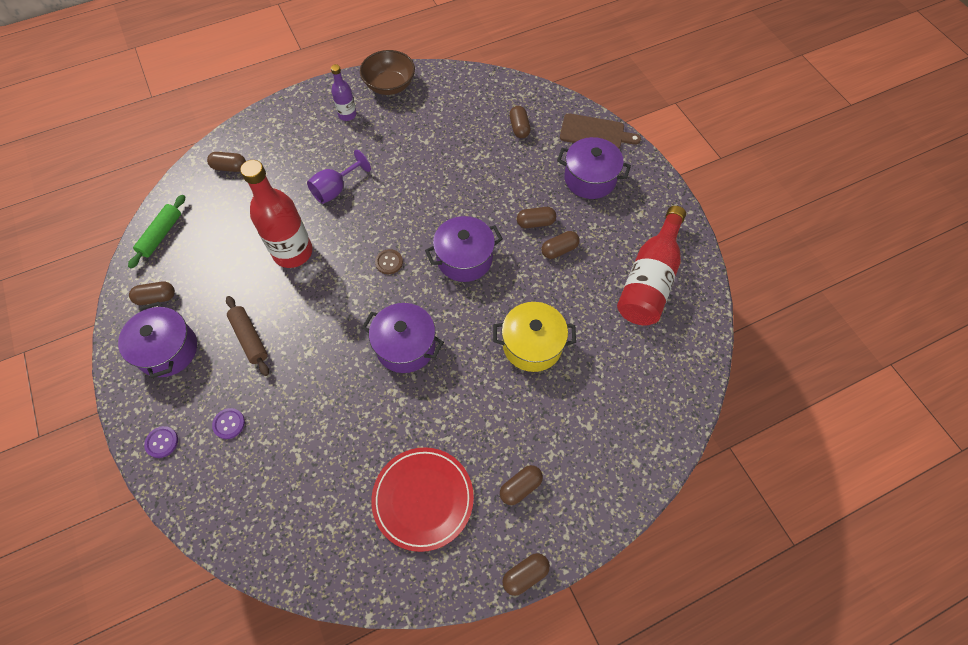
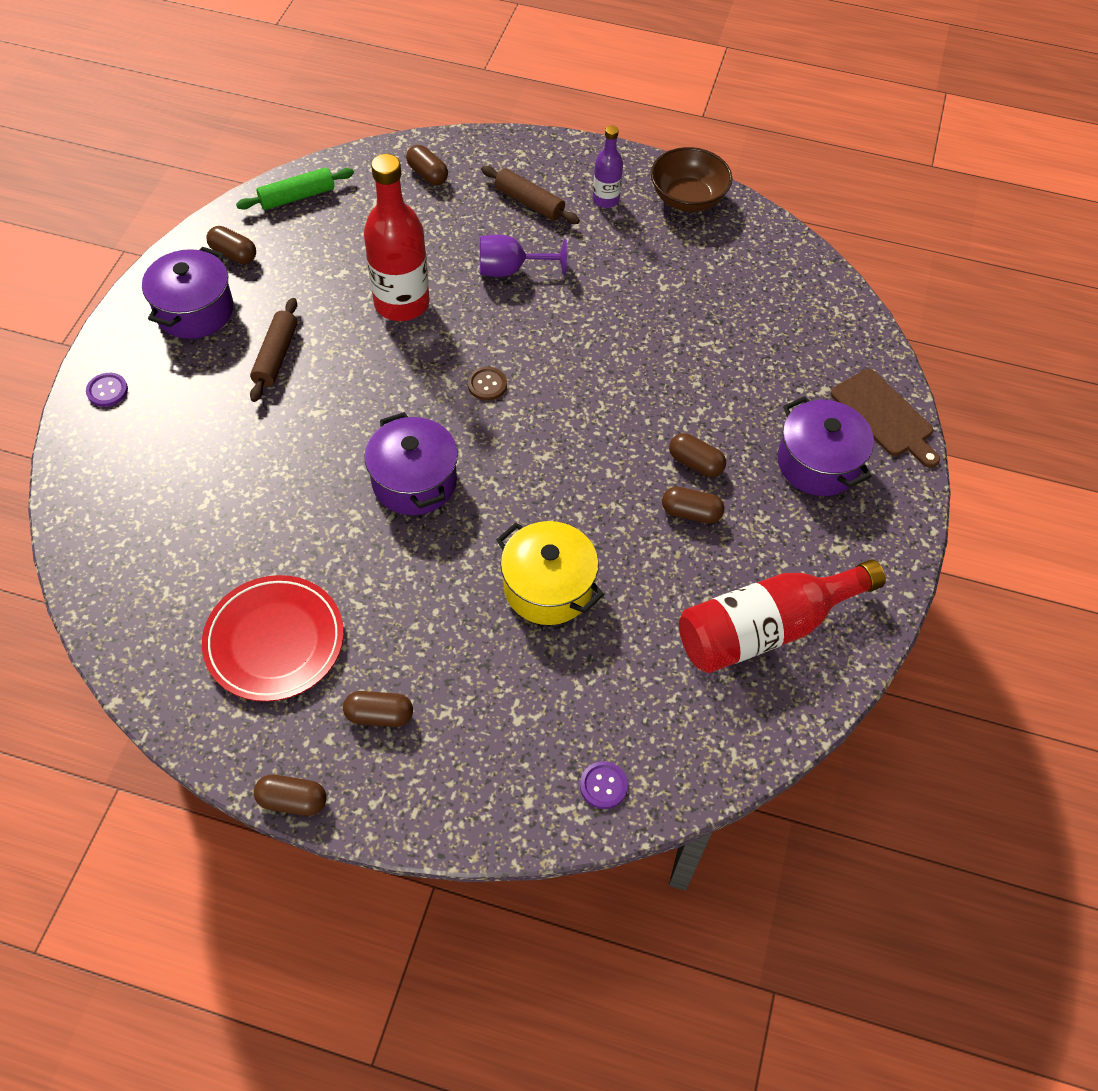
camera: 40 degrees right, 5 degrees down
(229, 424) = (178, 421): purple button -> purple button (603, 786)
(306, 144) = (529, 203): none -> brown rolling pin
(464, 259) = (571, 441): purple pot -> none
(519, 128) = (792, 346): brown capsule -> none

